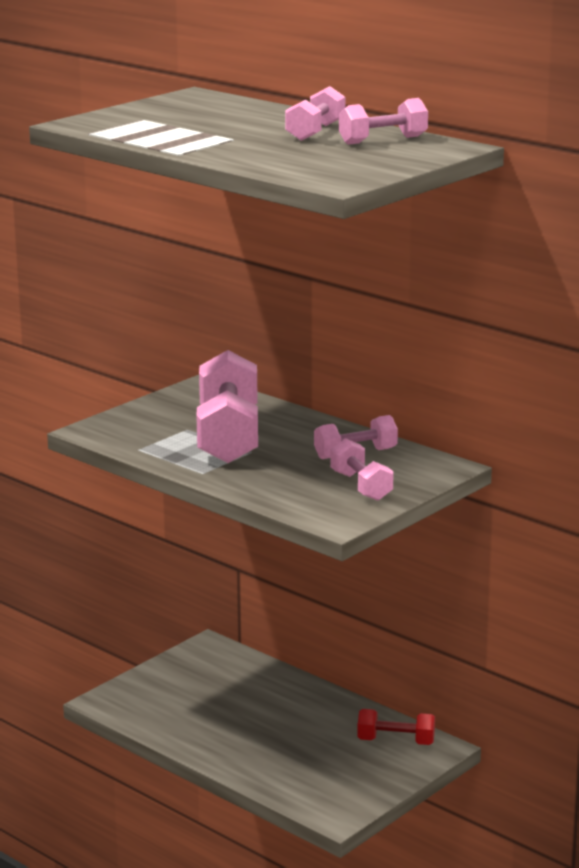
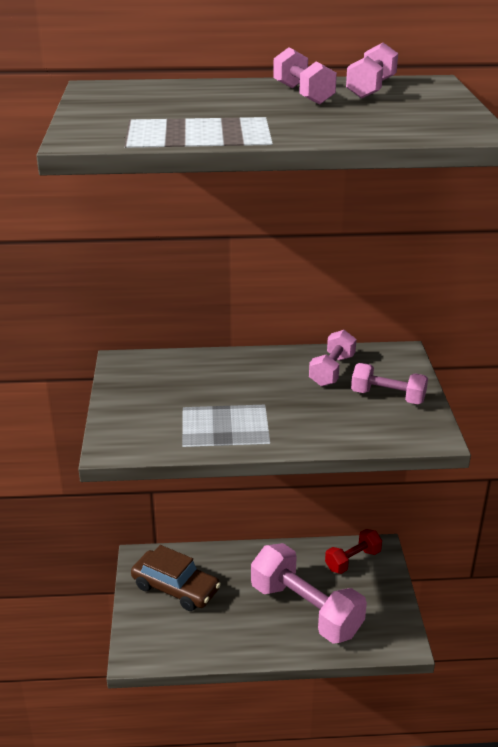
camera: 45 degrees left, 10 degrees up
(204, 678) = (175, 588): none -> brown car
(228, 436) = (224, 398): pink dumbbell -> pink dumbbell (305, 610)

